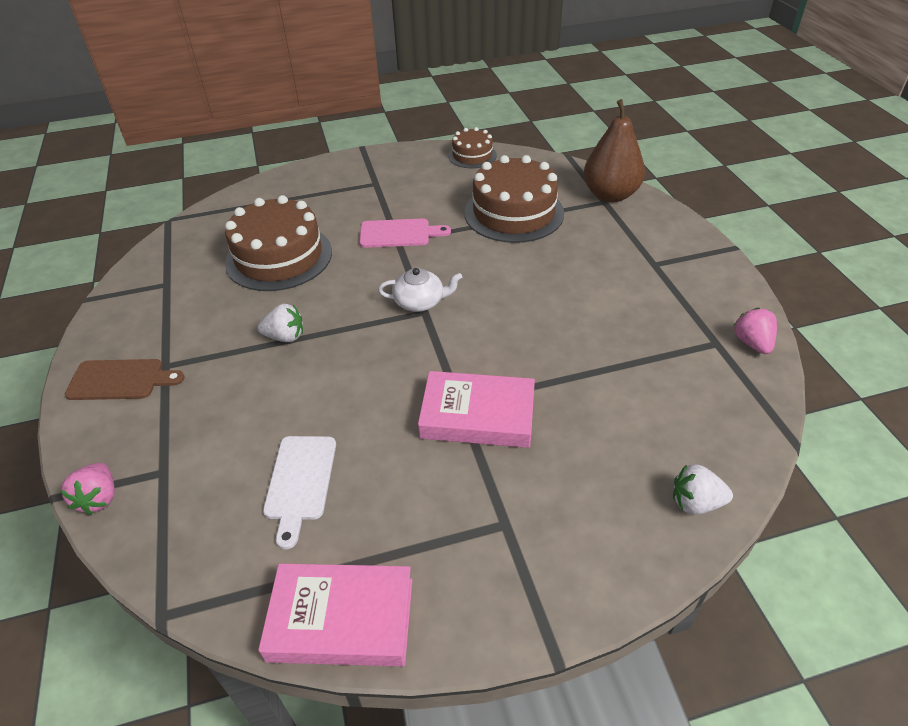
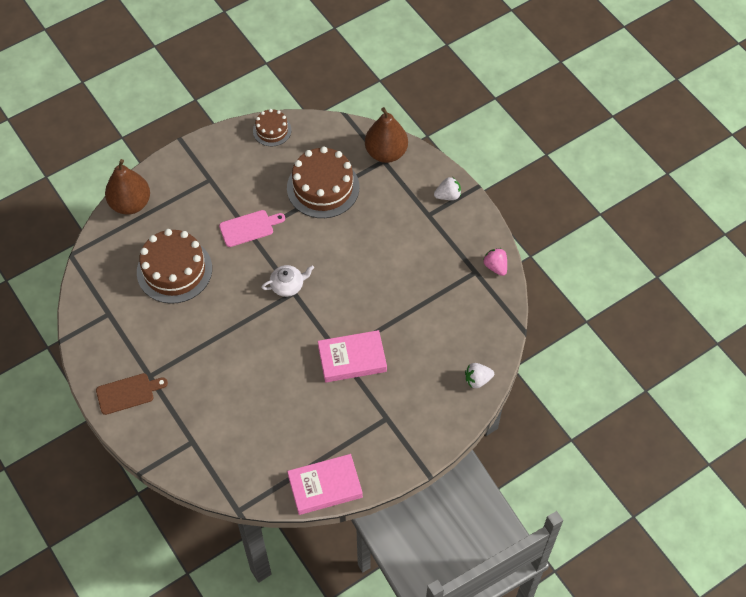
camera: 20 degrees left, 15 degrees up
(99, 498) = (166, 465): pink strawberry -> none
(270, 188) = (130, 204): none -> brown pear
(285, 337) = (213, 335): white strawberry -> white strawberry (448, 195)
(300, 482) = (271, 426): white cutting board -> none

